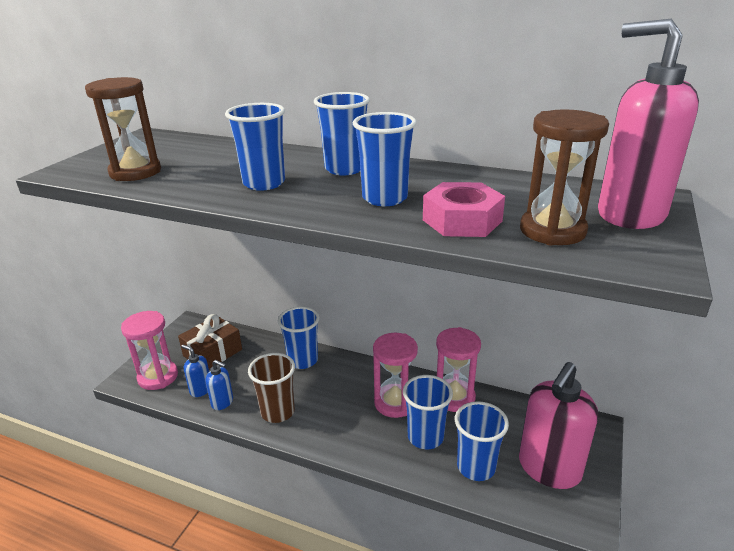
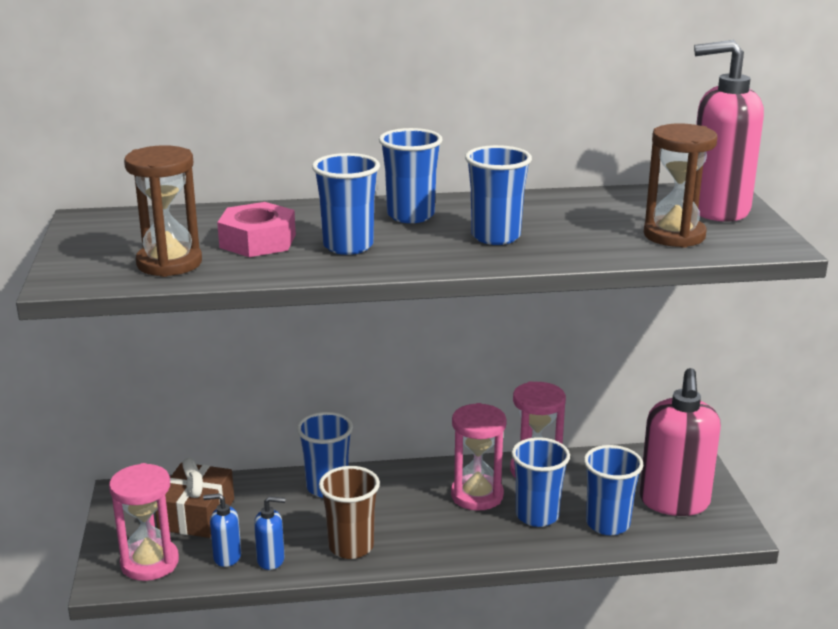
camera: 30 degrees left, 5 degrees down
(462, 220) = (592, 242): pink nut -> pink nut (257, 241)

